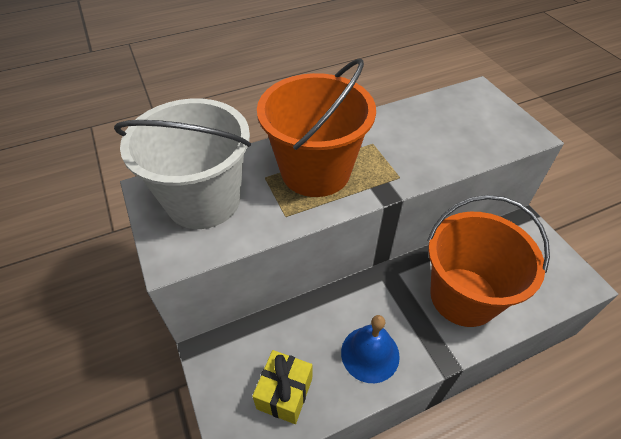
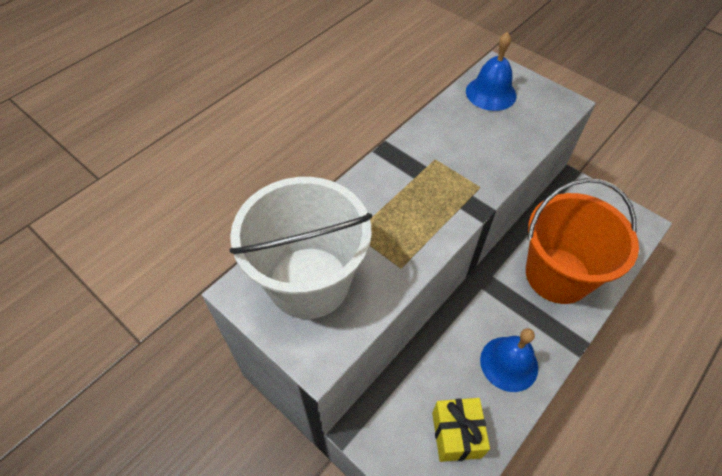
camera: 25 degrees left, 5 degrees up
(315, 171) = (399, 209): orange bucket -> none
(459, 107) = (491, 93): none -> blue bell

